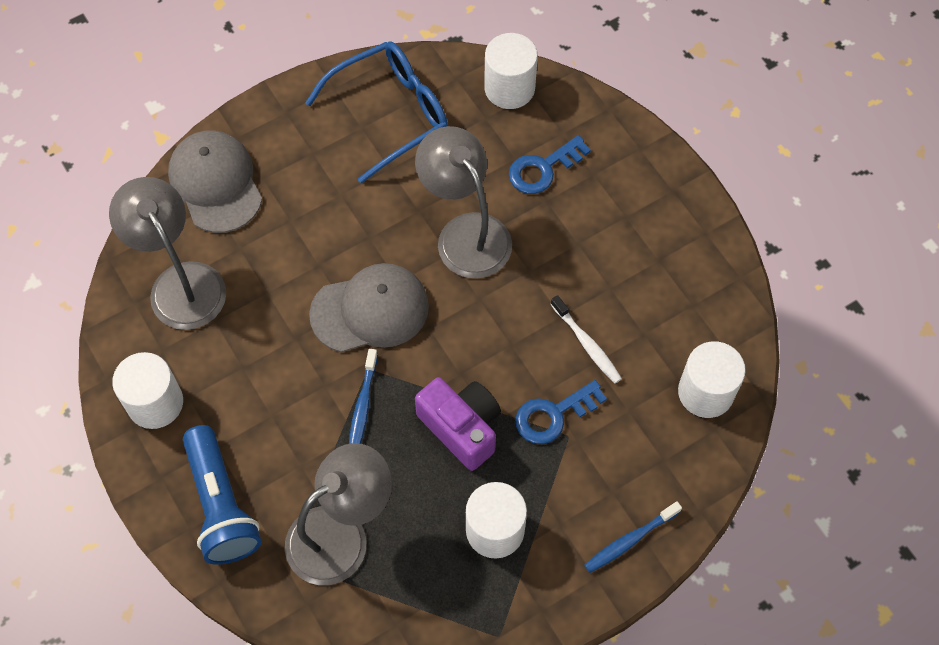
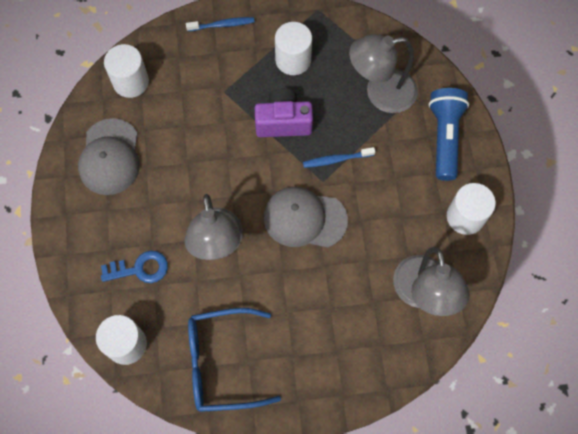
camera: 155 degrees left, 5 degrees up
(215, 183) = (372, 362): grey cap -> grey cap (110, 157)
(362, 406) = (336, 159): blue toothbrush -> blue toothbrush turned 135 degrees counterclockwise
(461, 427) = (283, 122): purple camera -> purple camera turned 105 degrees clockwise
(553, 415) = (226, 106): blue key -> none
(587, 344) = (182, 139): white toothbrush -> none

